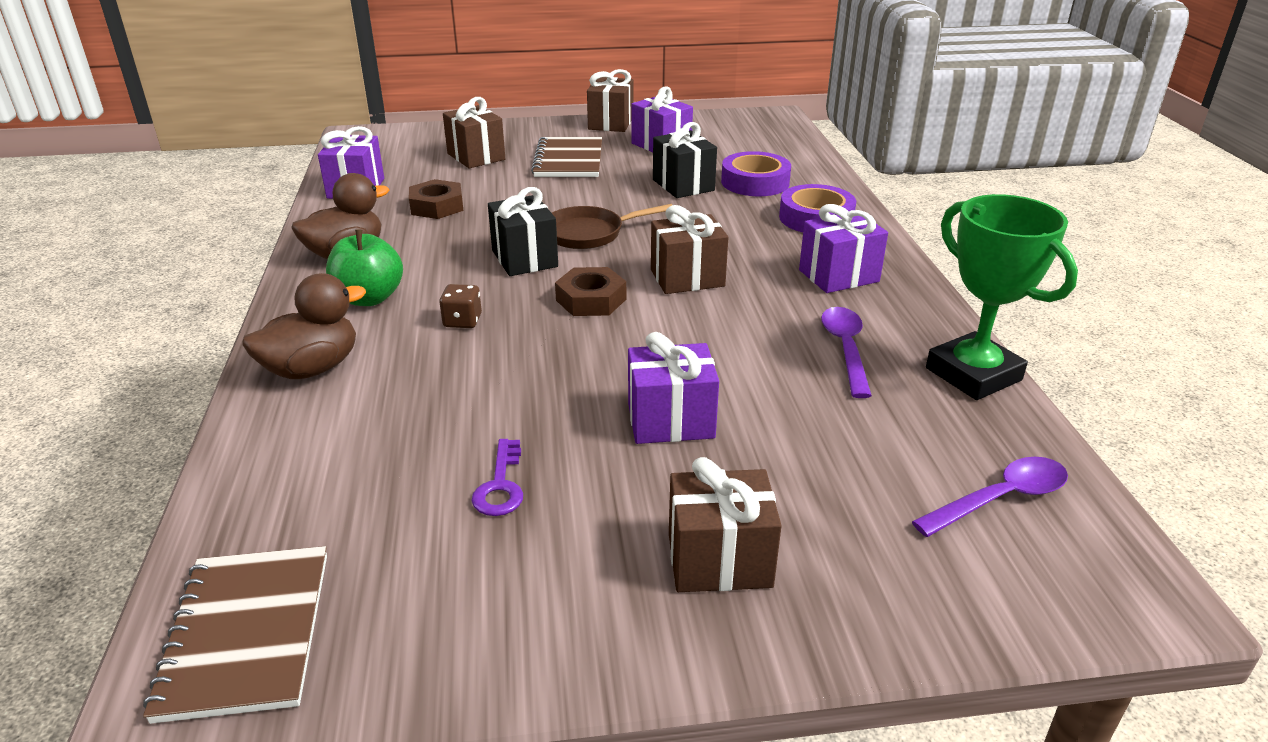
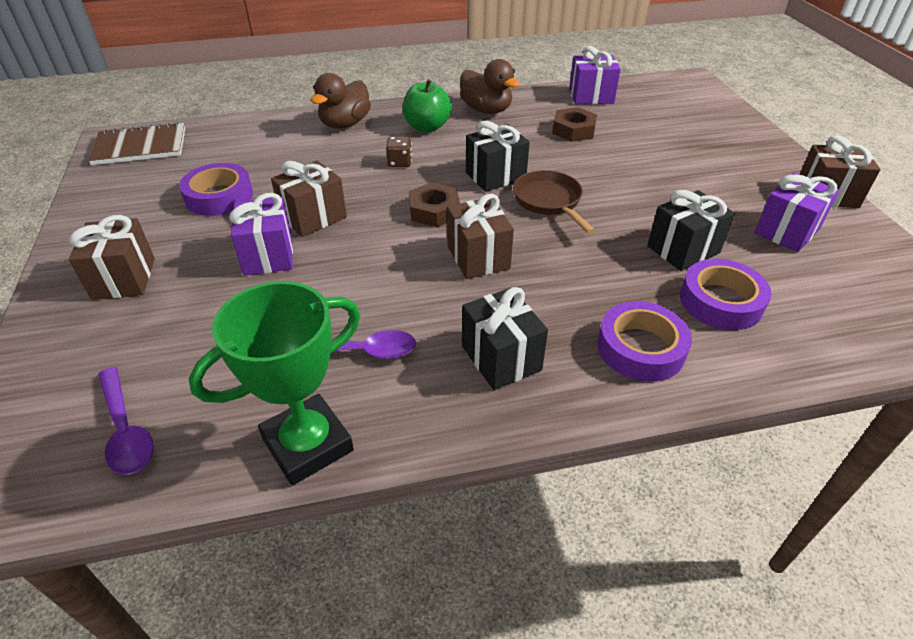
camera: 85 degrees right, 10 degrees up
(312, 368) = (345, 124): brown duck -> brown duck turned 75 degrees clockwise
(476, 156) = (682, 133): brown gift -> brown gift (313, 217)
(500, 486) = (219, 196): purple key -> purple tape
(568, 160) = (705, 178): brown notebook -> none
(838, 276) = (501, 358): purple gift -> black gift

